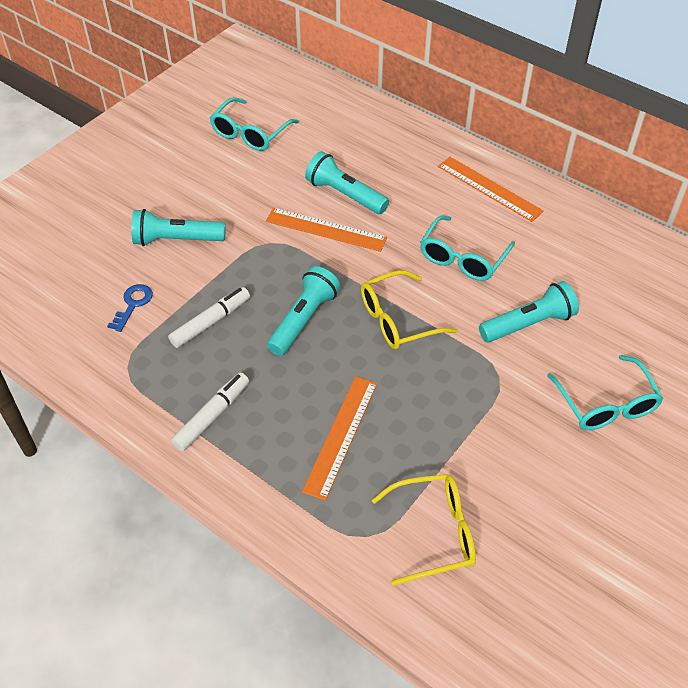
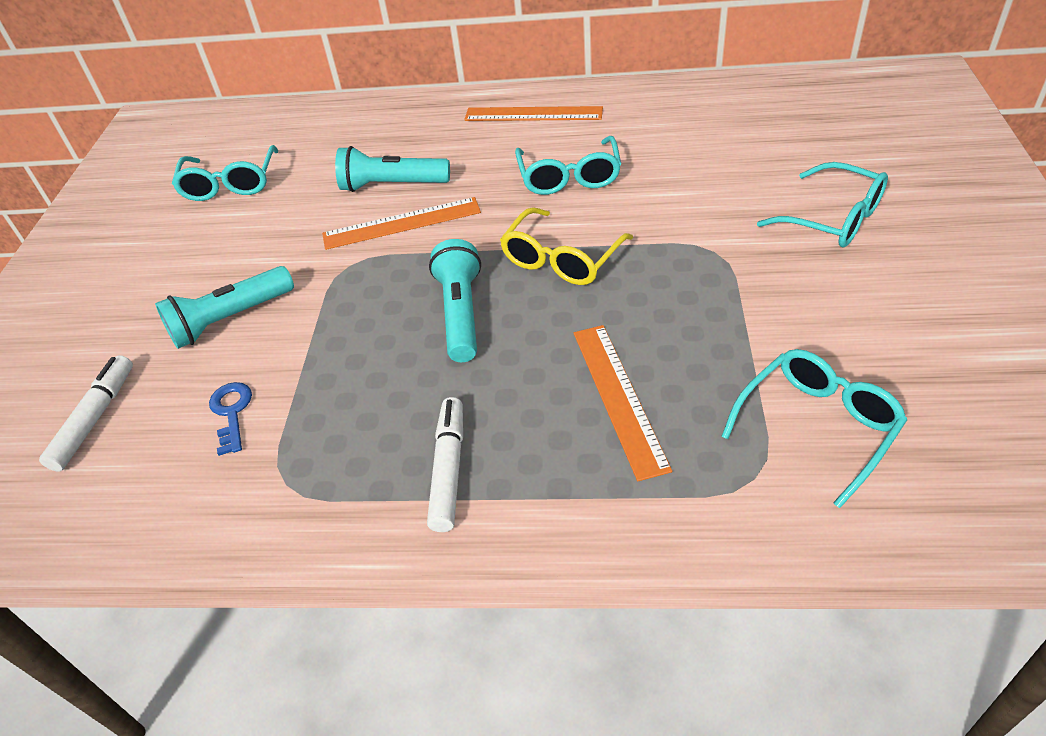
camera: 30 degrees left, 5 degrees down
(211, 322) = (352, 375): white marker -> white marker (95, 418)
(435, 533) = (817, 426): yellow glasses -> turquoise glasses
(528, 324) = (690, 195): turquoise flashlight -> none

